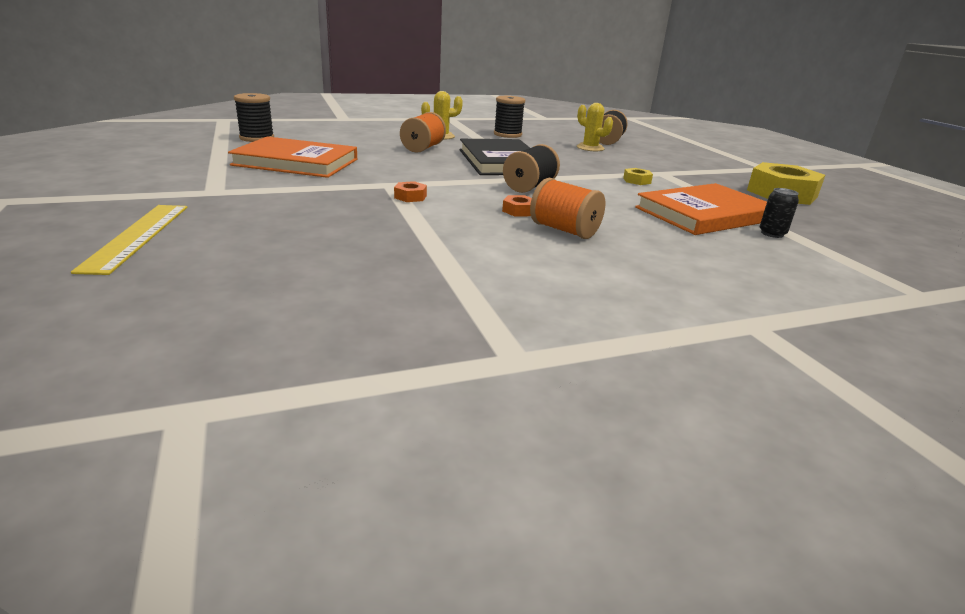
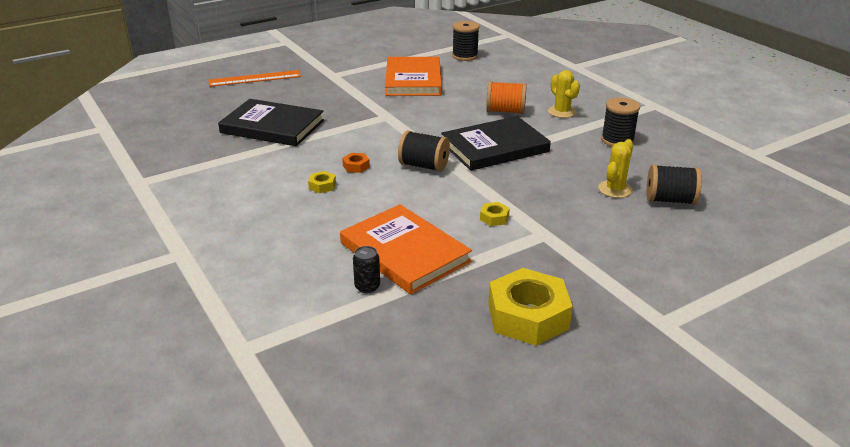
camera: 80 degrees right, 5 degrees up
(137, 236) = (255, 78): yellow ruler -> orange ruler
(364, 240) = (272, 126): none -> black book
(410, 197) = (362, 126): orange nut -> none
(564, 230) = (322, 186): orange spool -> yellow nut

